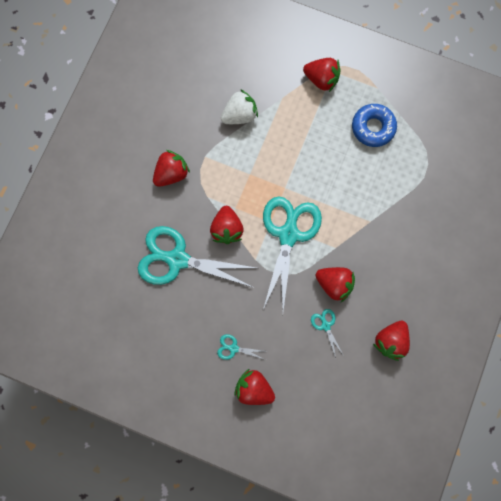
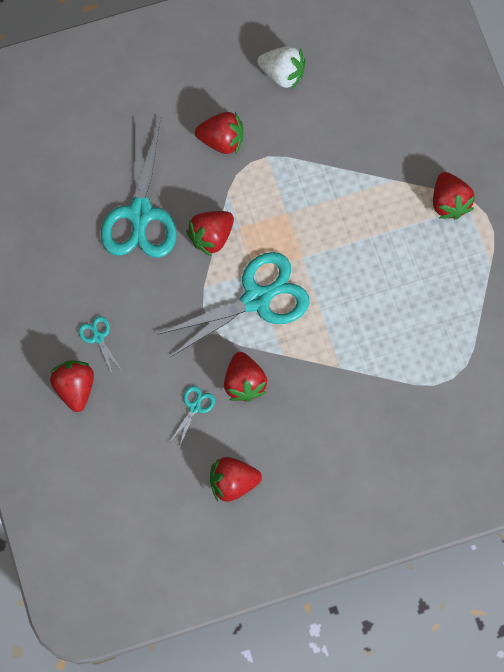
camera: 50 degrees right, 5 degrees down
(177, 259) = (140, 214): turquoise scissors -> turquoise scissors turned 150 degrees counterclockwise
(240, 115) = (339, 154): white strawberry -> white strawberry (282, 73)
(373, 127) = (443, 293): blue donut -> none

